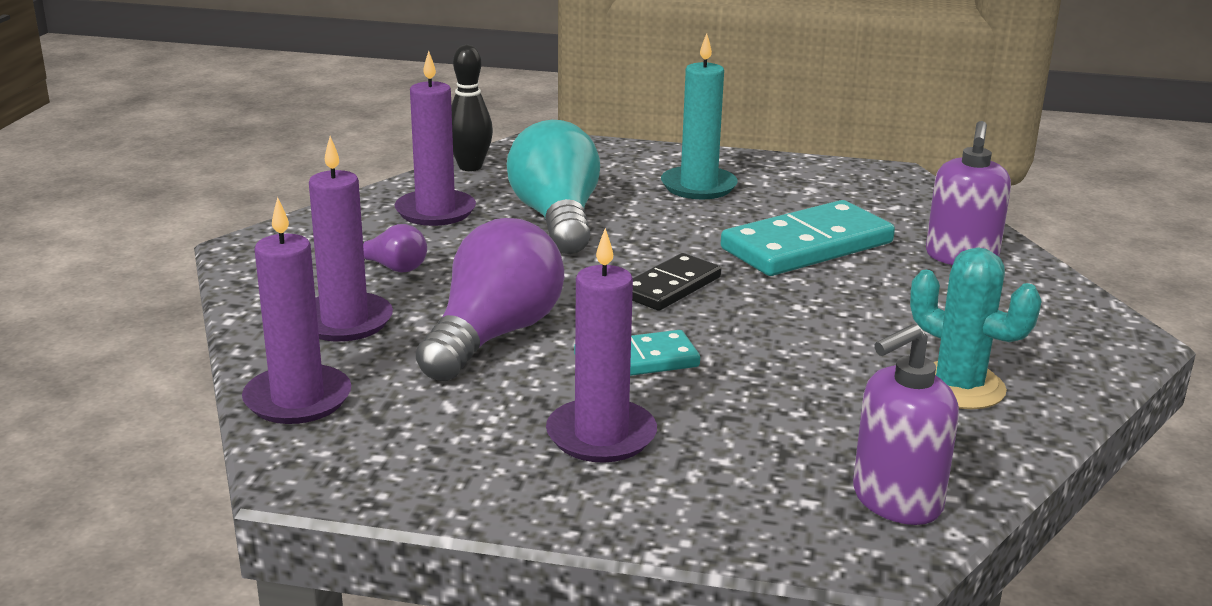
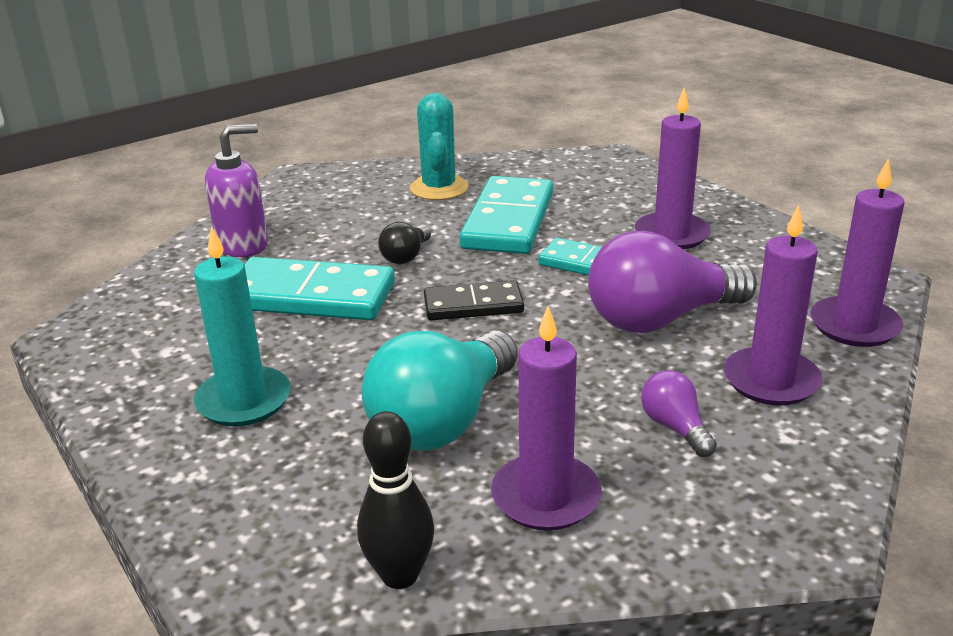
camera: 135 degrees left, 5 degrees up
(800, 377) = (509, 221): none -> turquoise domino
(812, 302) = (406, 256): none -> black light bulb
(896, 500) = (571, 165): purple soap dispenser -> none

